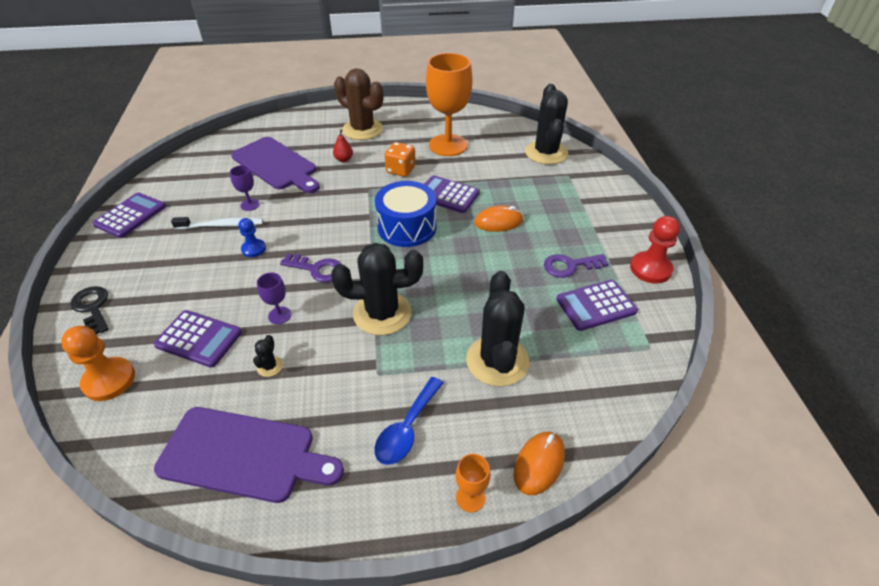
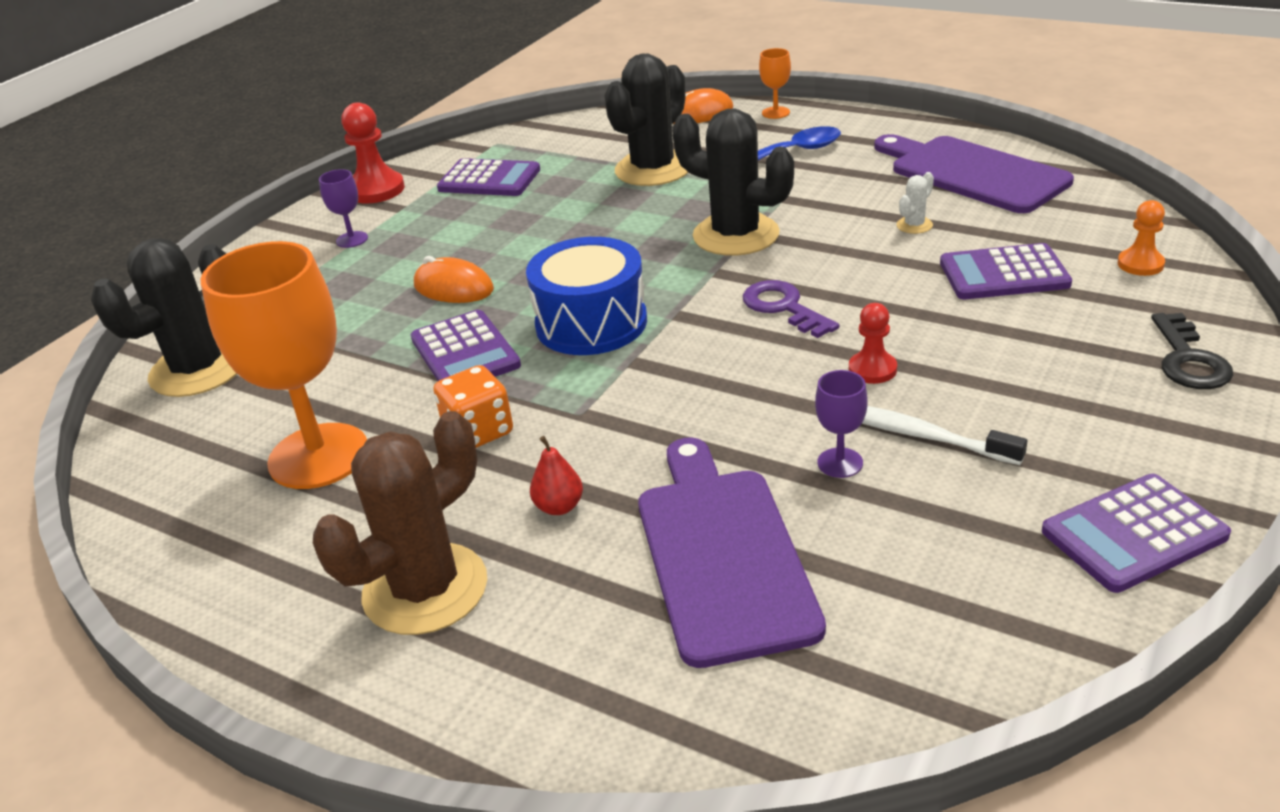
camera: 140 degrees left, 10 degrees down
(109, 380) = (1140, 264): orange pawn -> orange pawn, size x0.61
(199, 339) = (1004, 274): purple calculator -> purple calculator turned 60 degrees counterclockwise
(253, 249) = (872, 369): blue pawn -> red pawn
(269, 366) = (914, 225): black cactus -> white cactus
(279, 315) = (875, 269): purple goblet -> purple goblet (352, 239)
(362, 130) = (425, 589): brown cactus -> brown cactus turned 60 degrees clockwise
(570, 266) = (453, 216): purple key -> none

